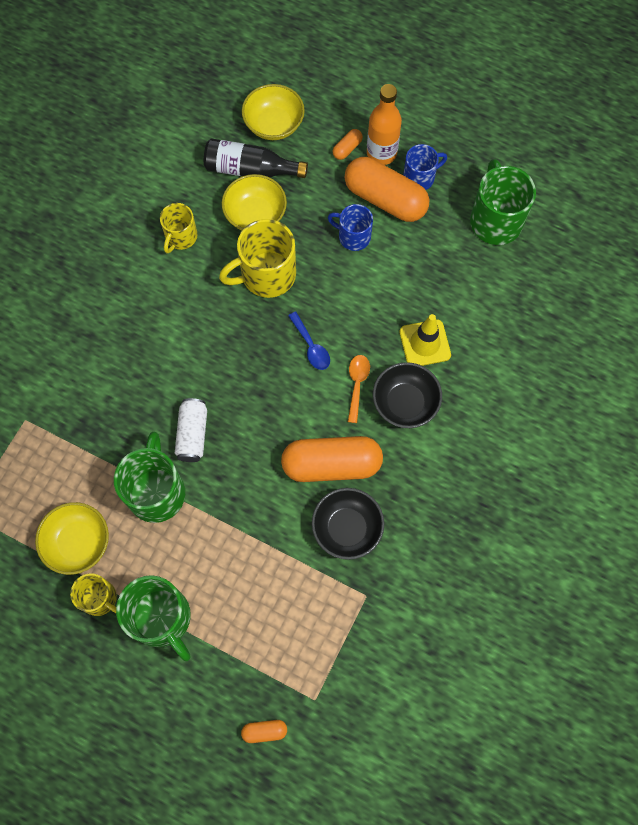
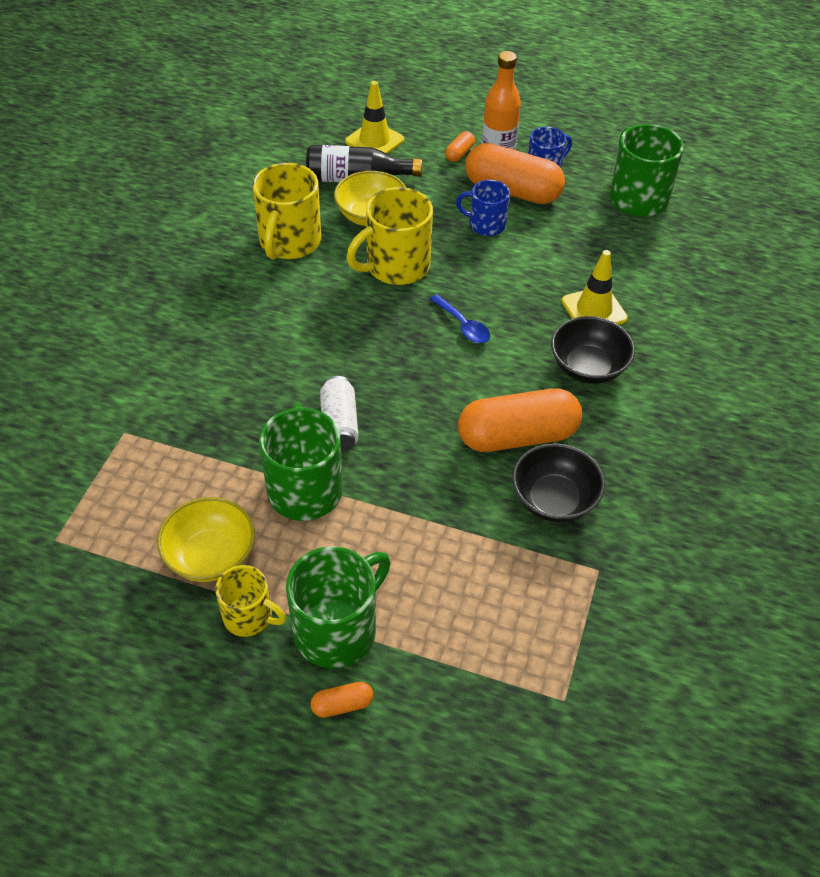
camera: 10 degrees left, 20 degrees down
(162, 618) = (337, 629): green mug -> green mug turned 90 degrees counterclockwise
(180, 237) = (289, 242): yellow mug -> yellow mug, size x1.66
(264, 731) = (505, 748): orange capsule -> orange capsule (342, 705)
(274, 124) = (374, 141): yellow bowl -> yellow traffic cone
(357, 384) = (526, 355): orange spoon -> none

